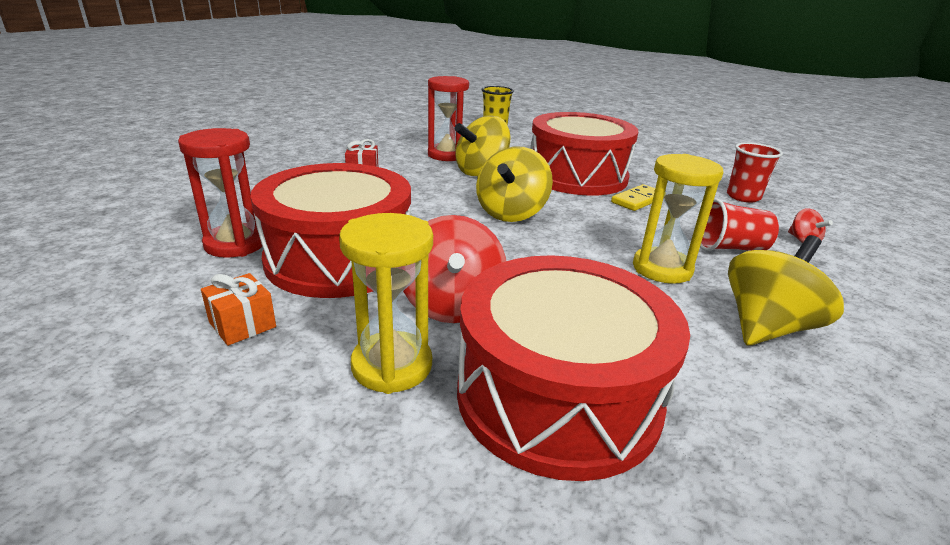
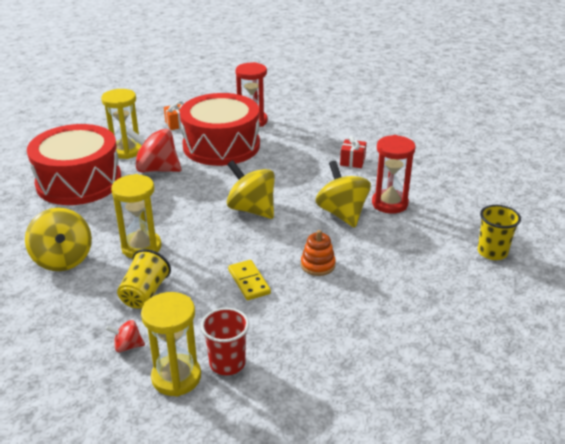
camera: 110 degrees right, 5 degrees up
(577, 176) = (318, 265): red drum -> orange stacking toy
(729, 248) = (144, 293): red cup -> yellow cup
(791, 213) = (176, 377): none -> yellow hourglass

